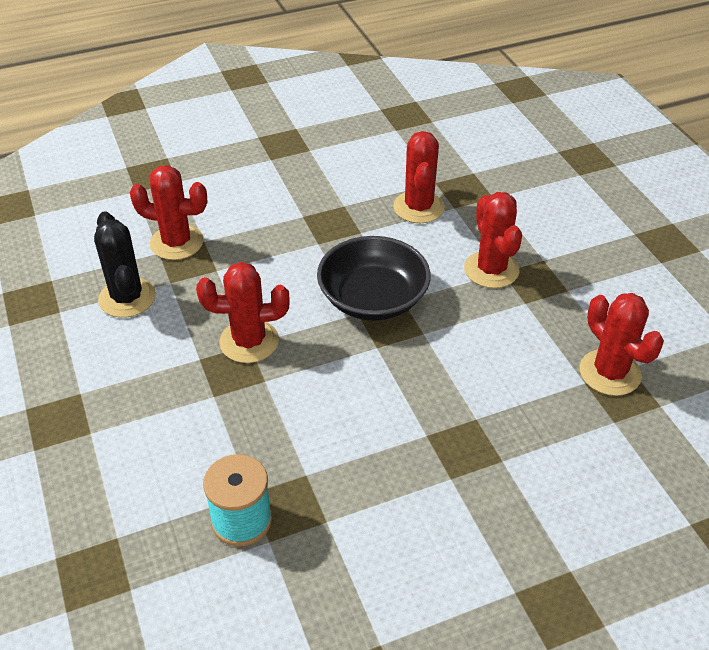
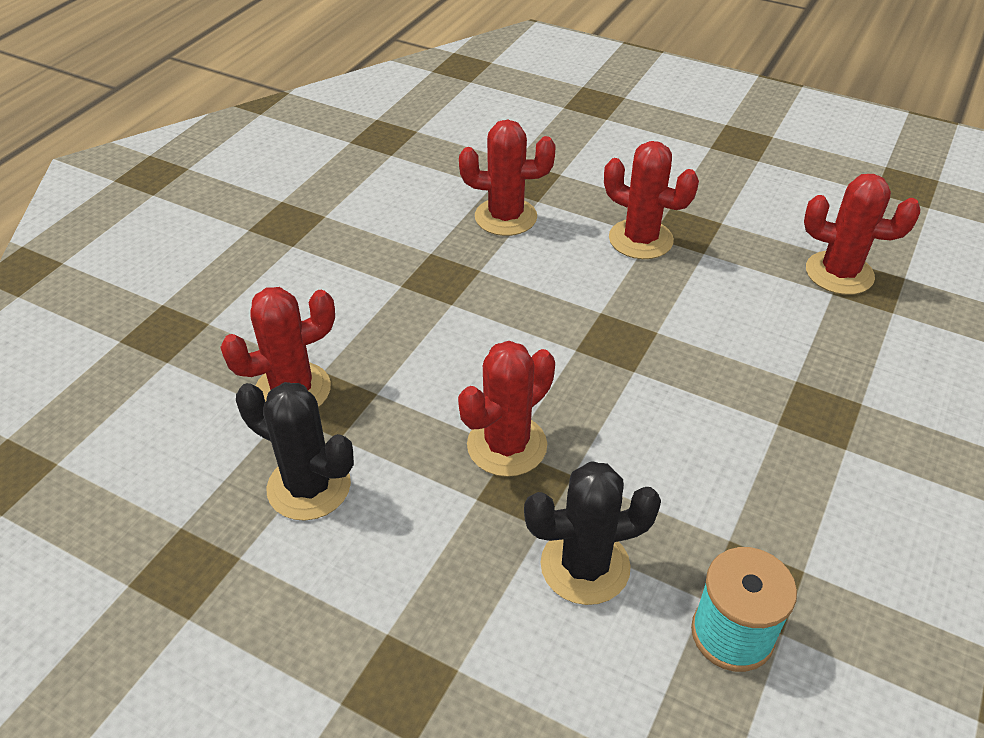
camera: 40 degrees left, 0 degrees up
(210, 430) = (585, 566): none -> black cactus
(373, 298) = (572, 326): black bowl -> none
(418, 207) = (505, 217): red cactus -> red cactus turned 45 degrees counterclockwise

